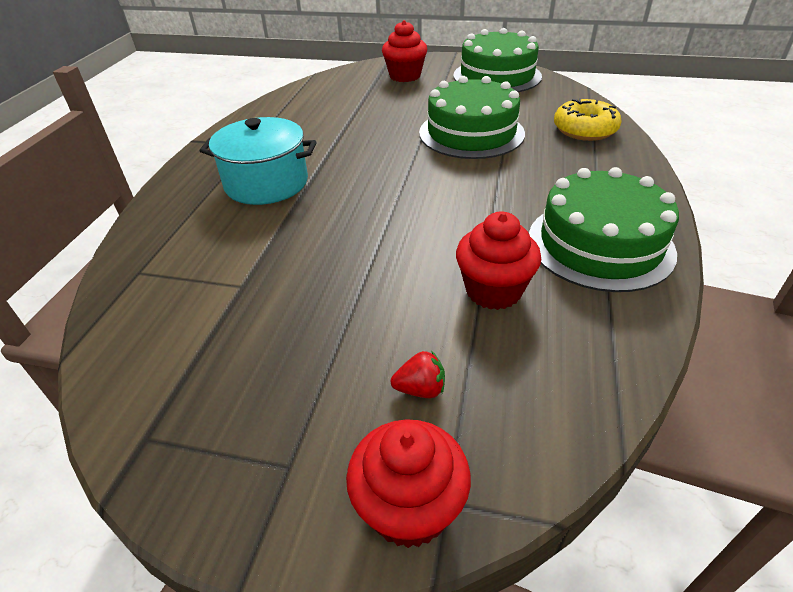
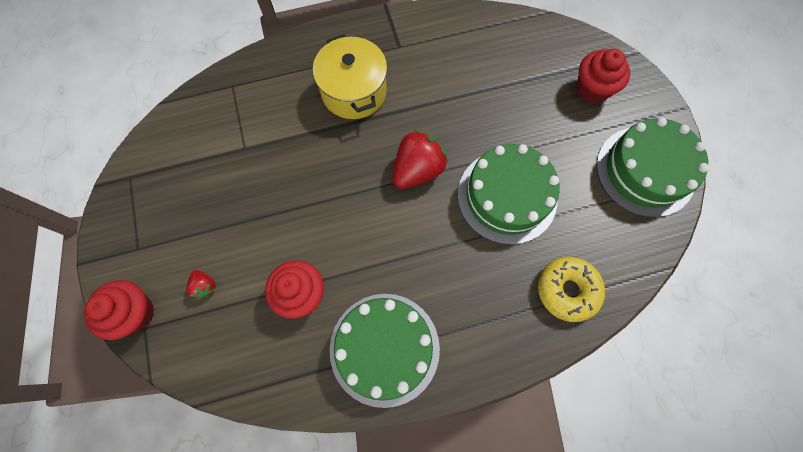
camera: 60 degrees right, 30 degrees up
(266, 183) = (354, 91): turquoise pot -> yellow pot
(400, 169) = (417, 170): none -> red strawberry

